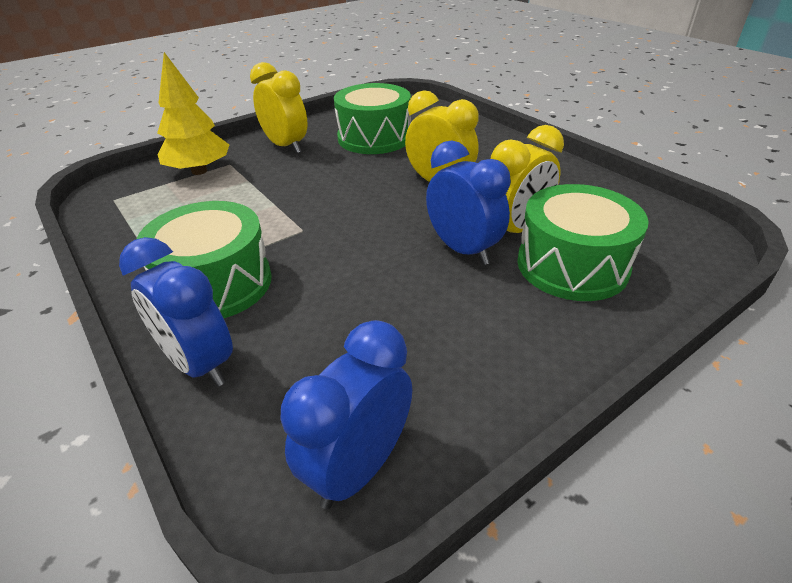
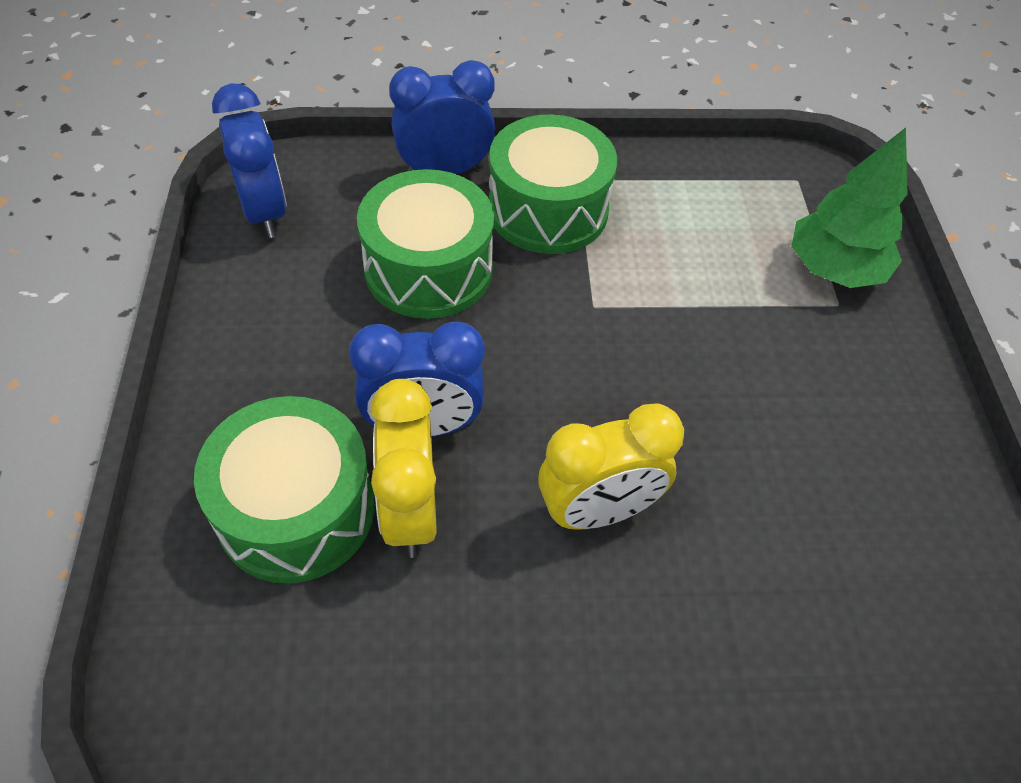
camera: 120 degrees right, 15 degrees up
(199, 171) = (834, 269): yellow tree -> green tree
(286, 146) = (868, 389): yellow clock -> none
(374, 138) = (834, 525): green drum -> green drum (428, 269)

